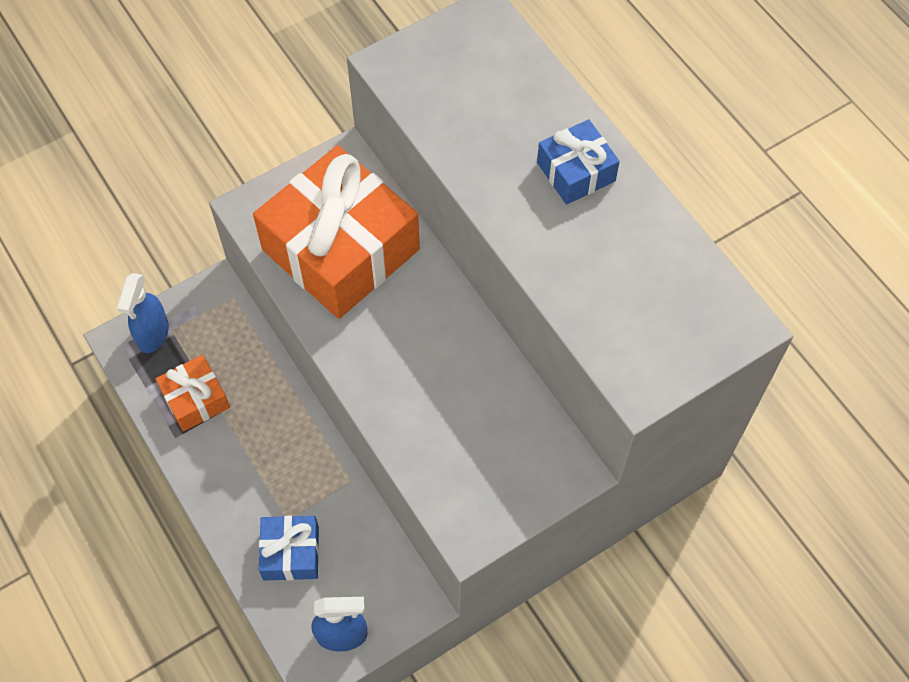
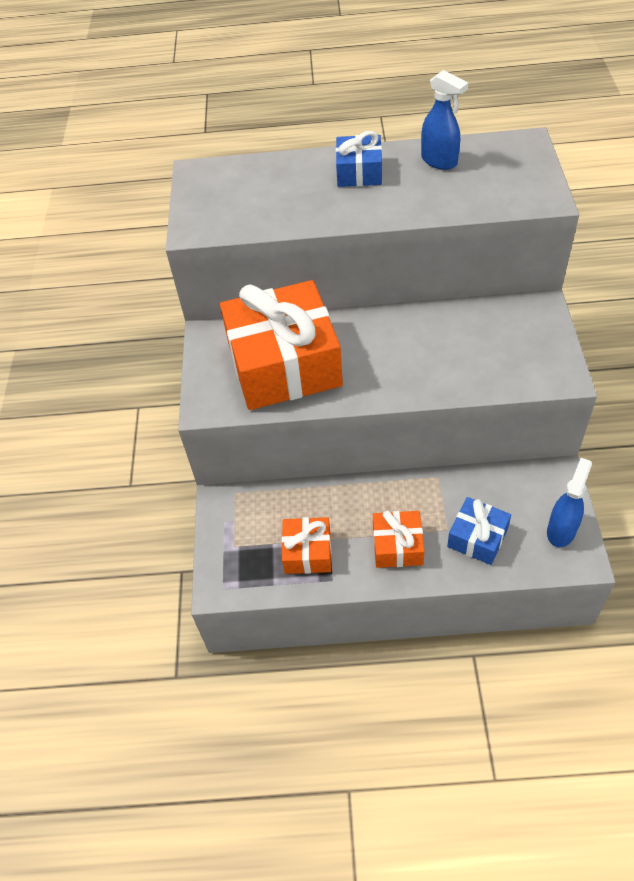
camera: 55 degrees left, 10 degrees down
(153, 334) = (229, 560): blue spray bottle -> blue spray bottle (439, 161)
(243, 479) = (397, 546): none -> orange gift

